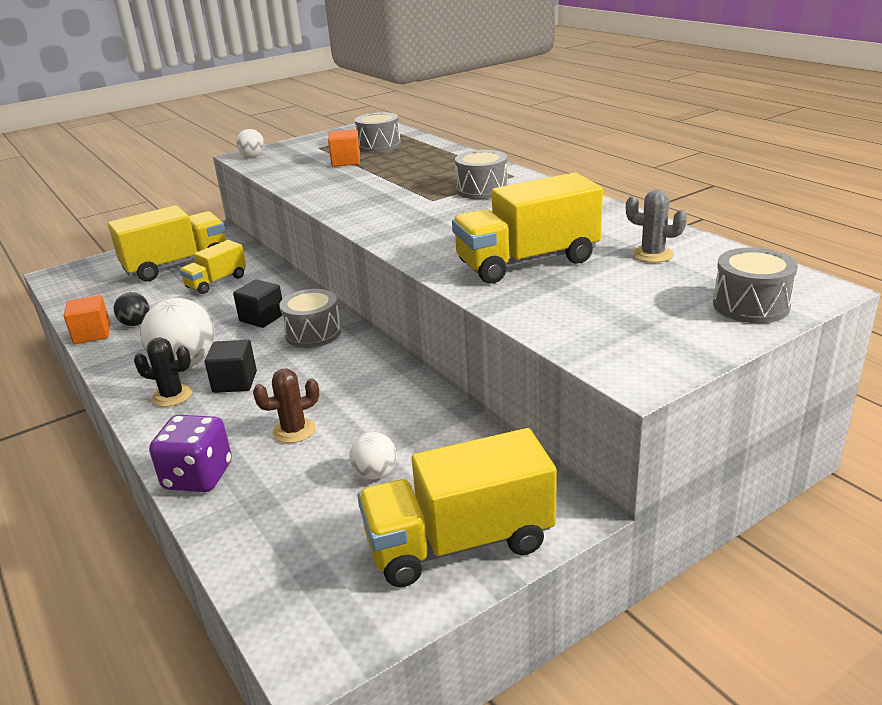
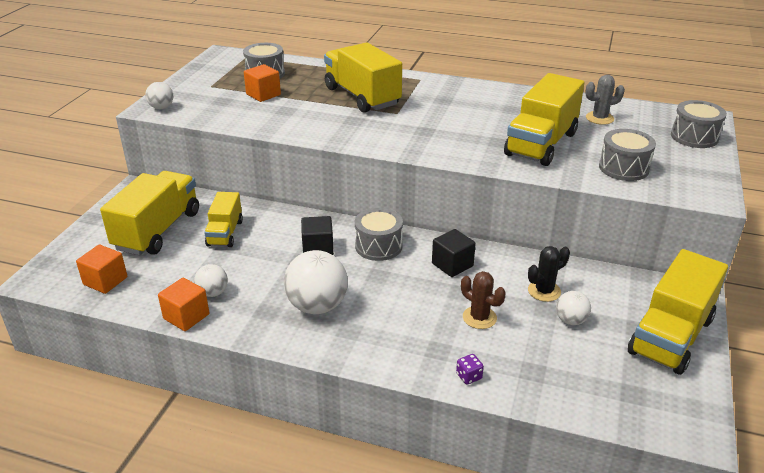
camera: 40 degrees left, 5 degrees up
(89, 289) = (105, 281): none -> orange cube
(136, 323) = (213, 293): black ball -> white ball
(172, 396) = (350, 333): black cactus -> black cactus (544, 291)
(198, 477) = (469, 376): purple dice -> purple dice, size x0.44
(235, 382) = (381, 303): black cube -> black cube (452, 265)
(294, 430) = (479, 318): brown cactus -> brown cactus turned 75 degrees counterclockwise
(427, 179) = (362, 96): none -> yellow truck
(482, 190) = (418, 96): grey drum -> grey drum (623, 168)

